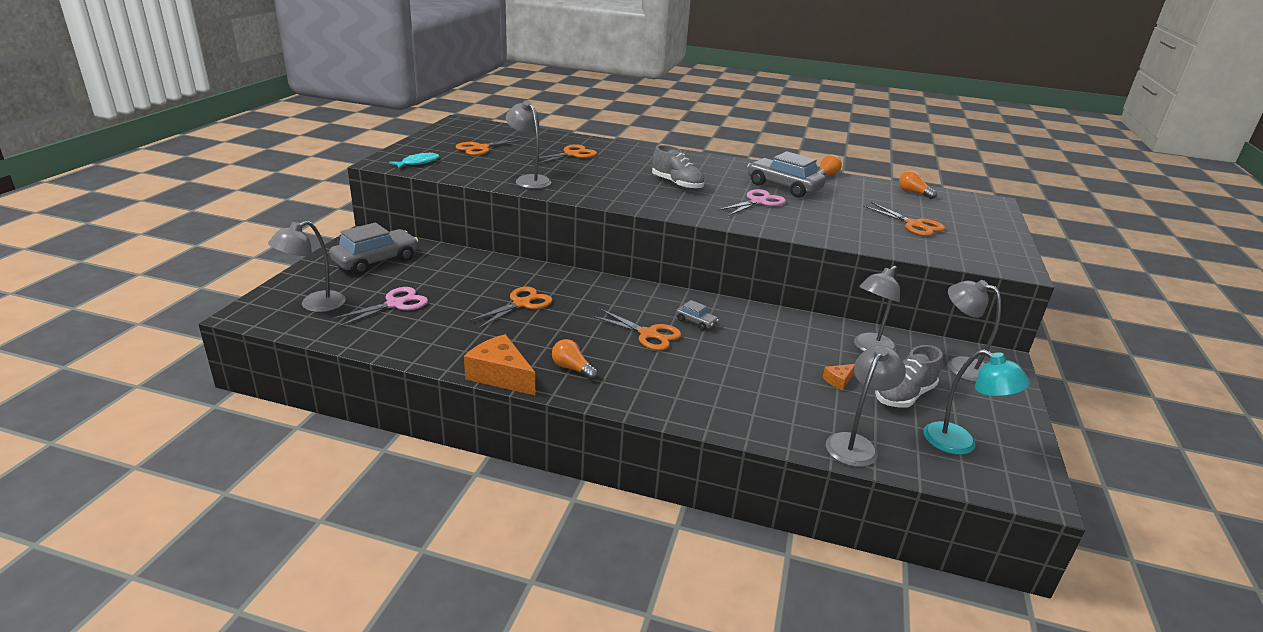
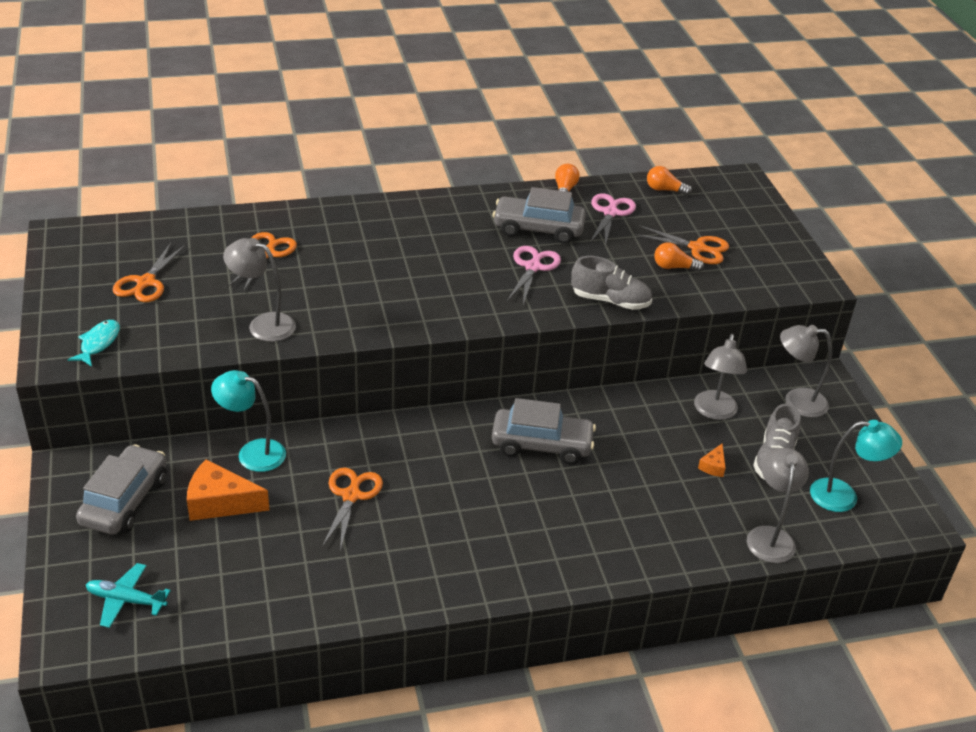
camera: 30 degrees left, 10 degrees up
(314, 305) = (126, 600): grey lamp -> turquoise plane
(395, 304) = (216, 557): pink scissors -> pink scissors (610, 212)
(481, 264) = (252, 452): none -> turquoise lamp
(500, 375) = (417, 603): orange cheese -> orange cheese (220, 503)
(572, 368) = (476, 561): orange light bulb -> orange light bulb (674, 267)
(649, 334) = (511, 482): orange scissors -> none
(677, 184) = (429, 268): grey shoe -> grey shoe (610, 301)
(696, 322) = (541, 445): grey car -> grey car, size x2.12

